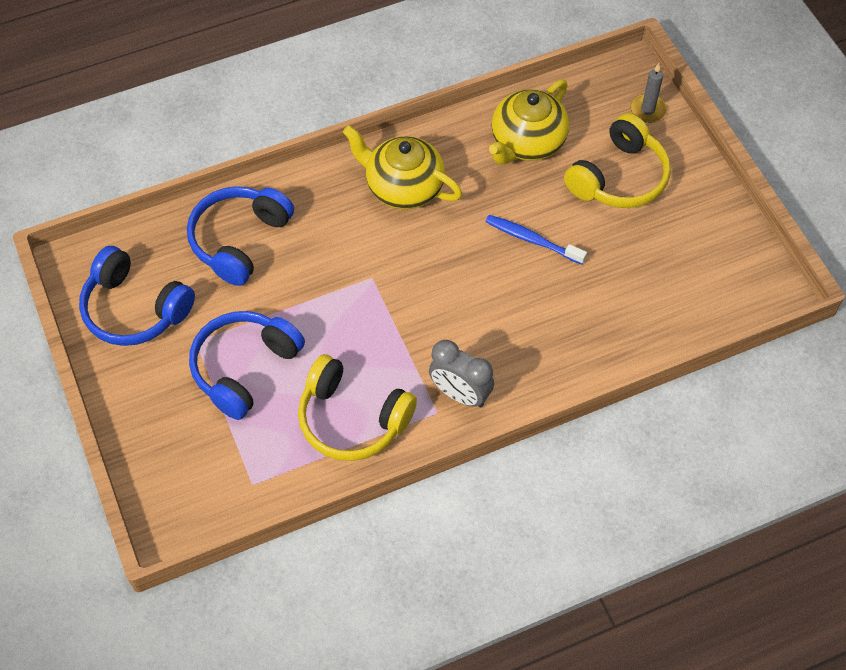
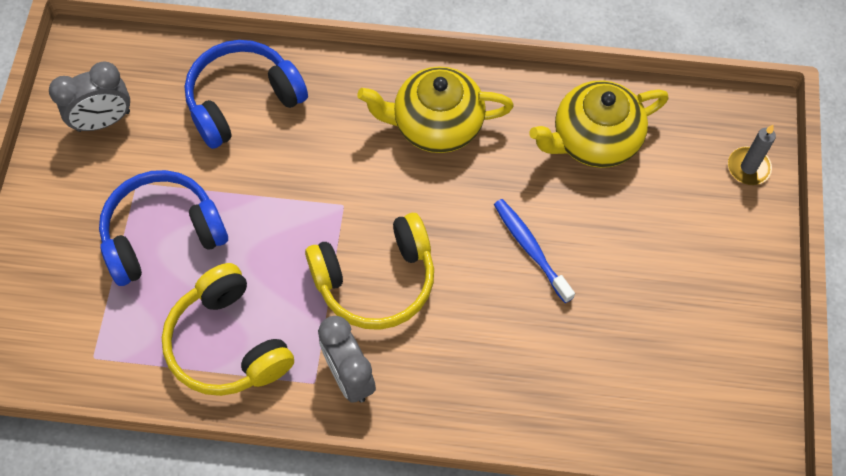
camera: 30 degrees right, 5 degrees up
(134, 309) = (103, 121): blue headphones -> grey clock
(403, 187) = (436, 125): yellow teapot -> yellow teapot turned 60 degrees counterclockwise
(619, 177) = (668, 227): yellow headphones -> yellow headphones (376, 280)

